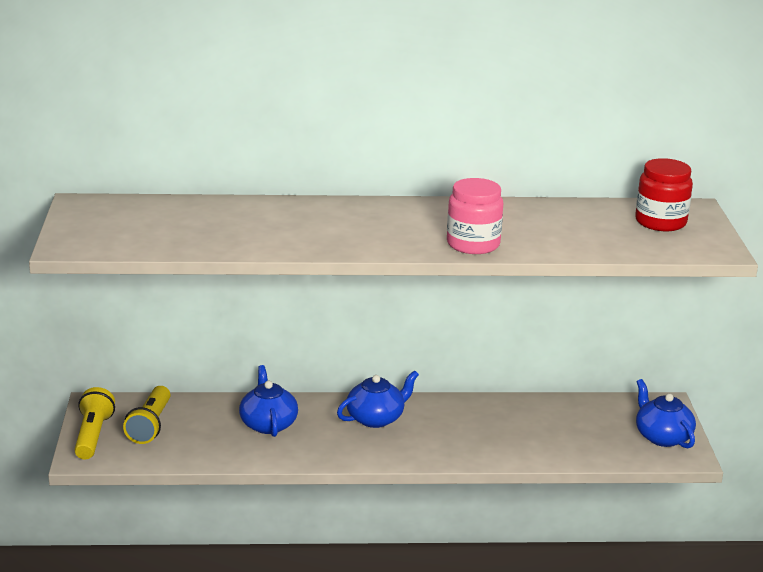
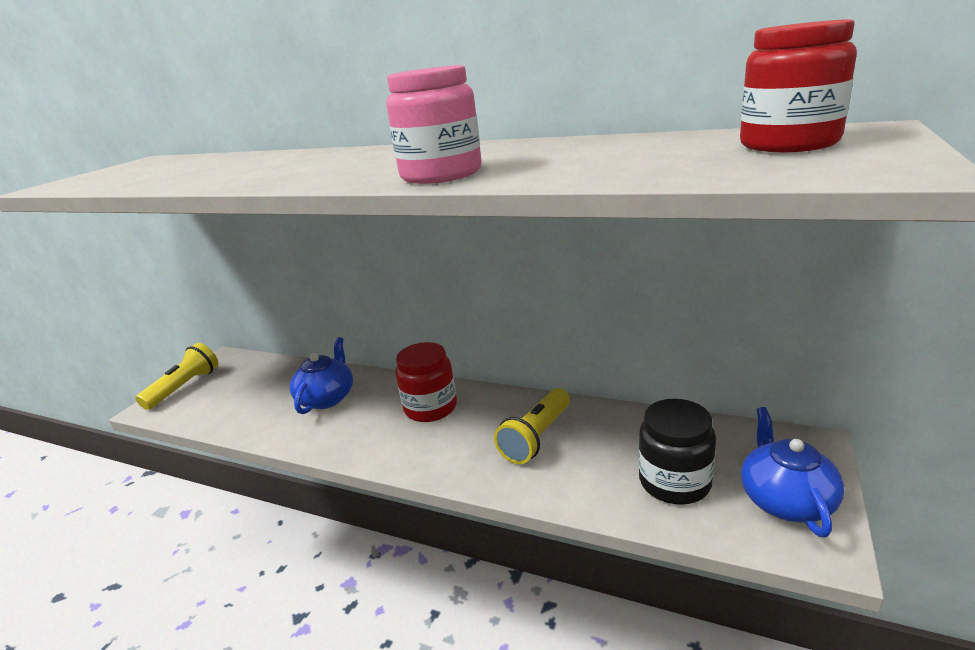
camera: 30 degrees right, 0 degrees up
(150, 425) = (235, 384): yellow flashlight -> yellow flashlight (537, 437)
(376, 418) = (430, 408): blue teapot -> red jar
(594, 438) = (674, 482): none -> black jar

